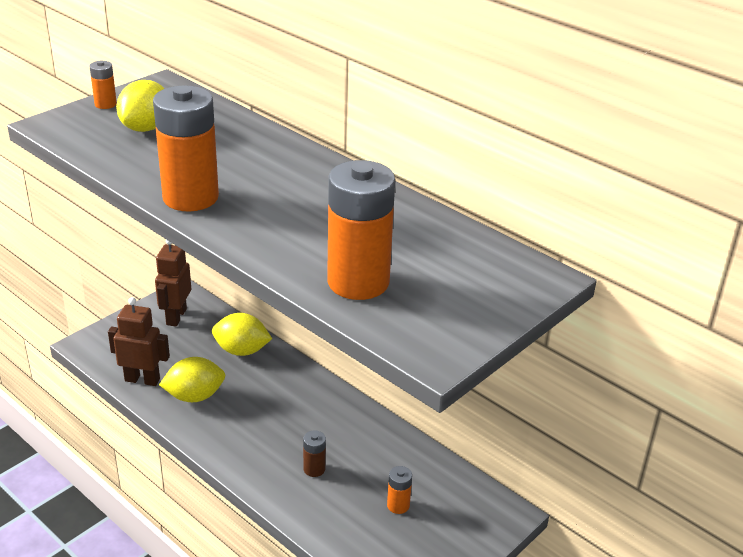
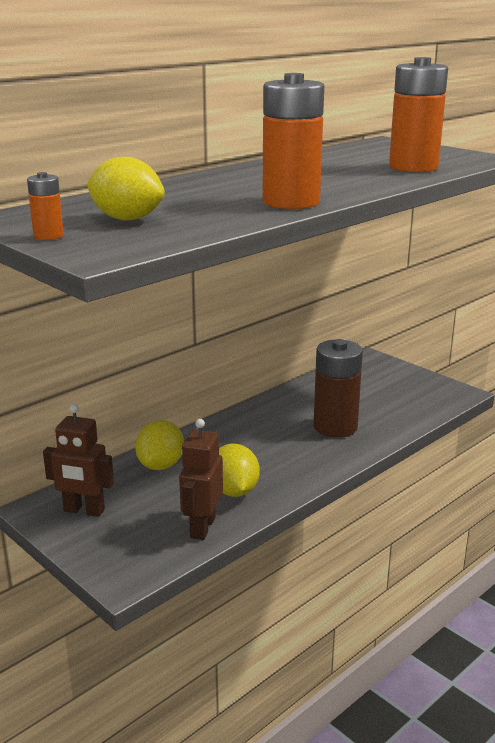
camera: 85 degrees left, 10 degrees down
(314, 469) = (335, 427): brown battery -> brown battery, size x2.22
(398, 505) = (370, 394): orange battery -> none

